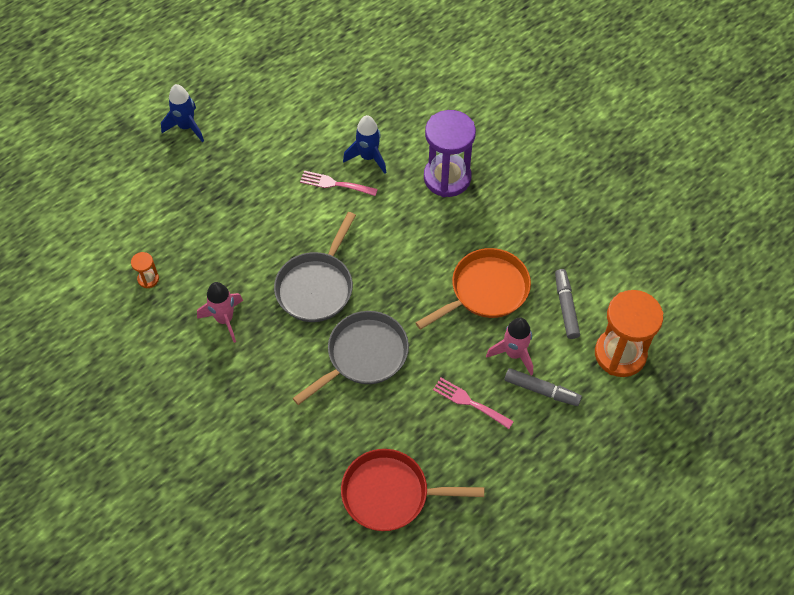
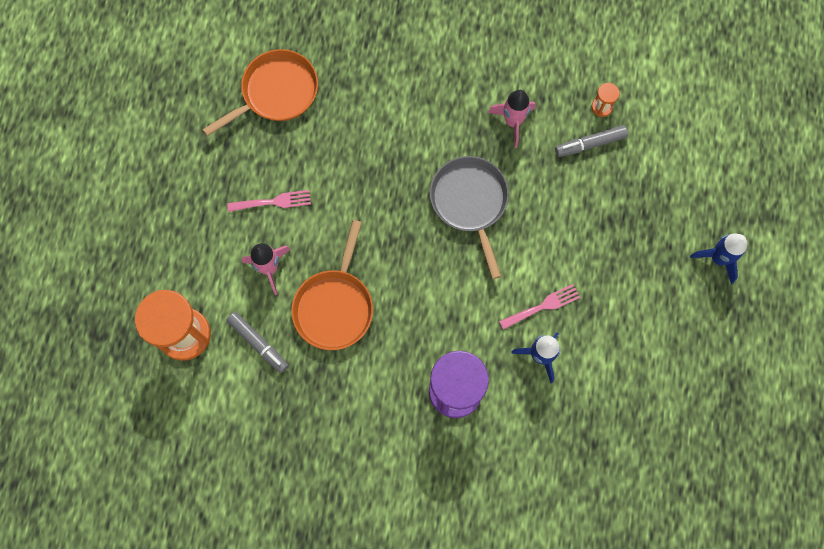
camera: 140 degrees right, 15 degrees up
(363, 355) = (383, 176): grey pan -> none
(390, 494) = (276, 93): red pan -> orange pan
(541, 390) = (225, 254): grey marker -> grey marker (590, 144)

